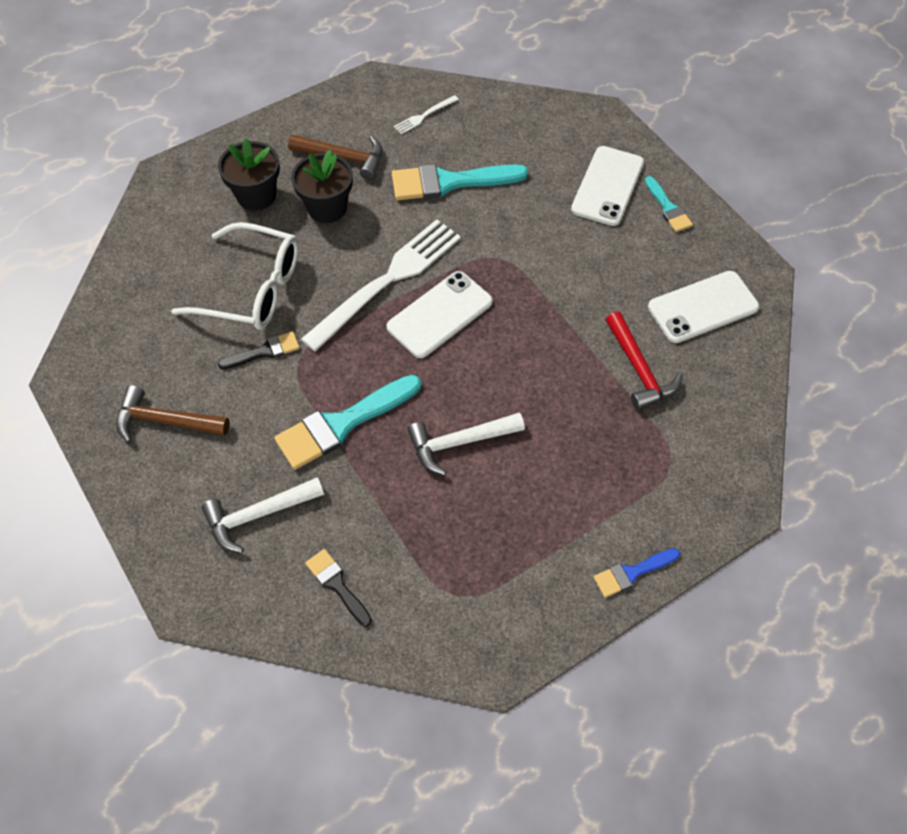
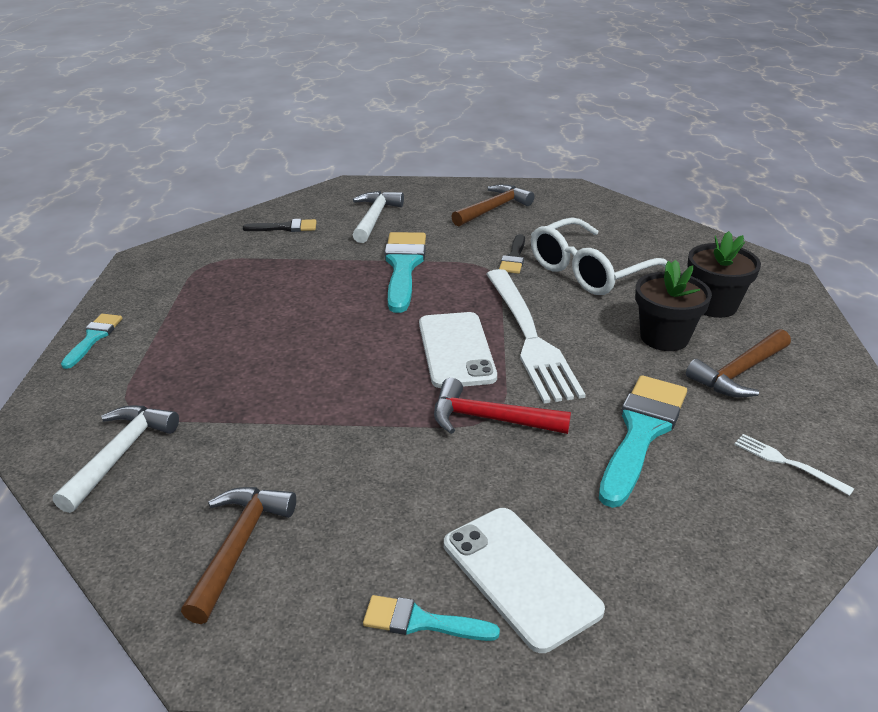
camera: 125 degrees right, 25 degrees down
(424, 116) = (787, 463): white fork -> white fork turned 45 degrees counterclockwise
(459, 442) = (315, 308): white hammer -> white hammer (120, 455)
(632, 573) = (93, 338): blue brush -> turquoise brush
(639, 369) = (239, 443): red hammer -> red hammer (490, 419)
(703, 307) = (239, 547): white phone -> brown hammer

